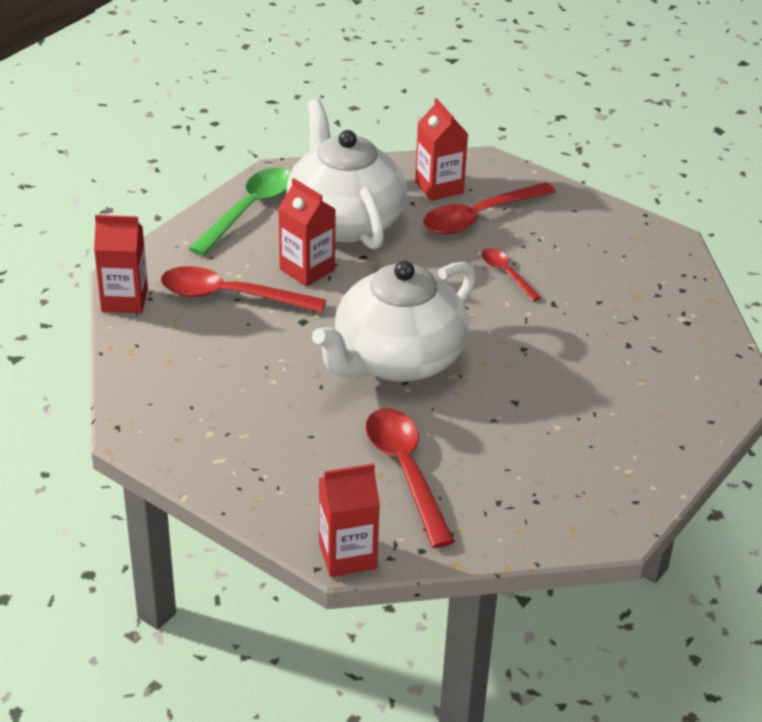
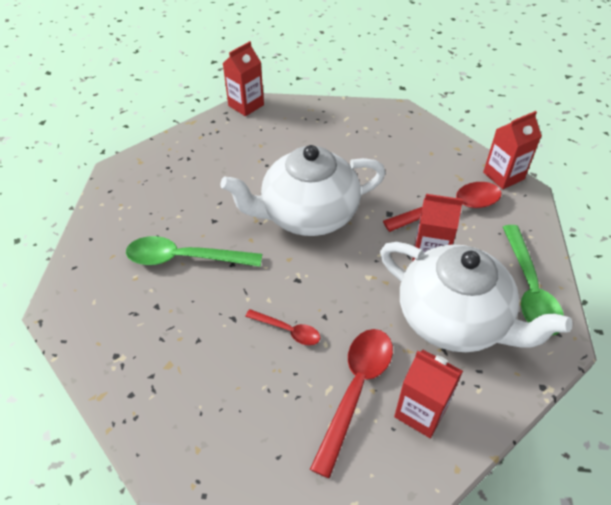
camera: 150 degrees right, 10 degrees up
(397, 359) = (308, 214): white teapot -> white teapot turned 120 degrees counterclockwise
(405, 471) = (249, 152): red spoon -> none
(575, 376) = (184, 258): none -> green spoon

